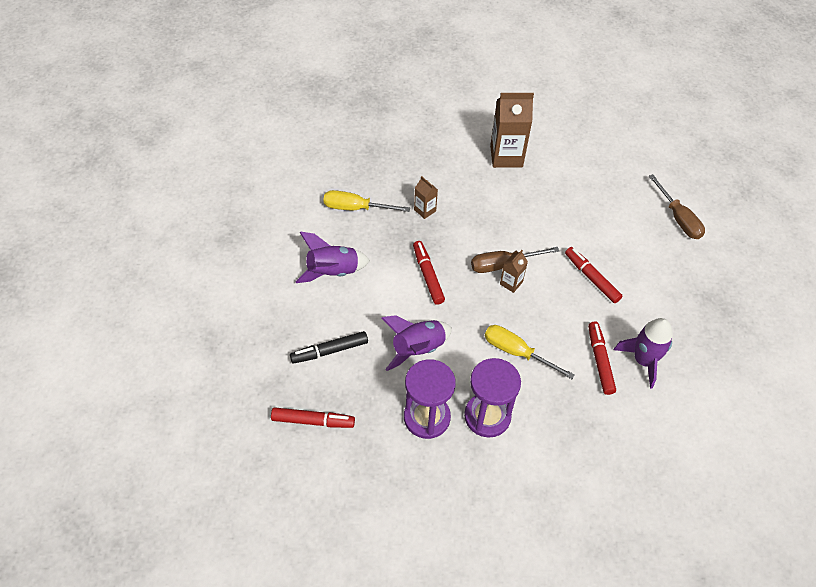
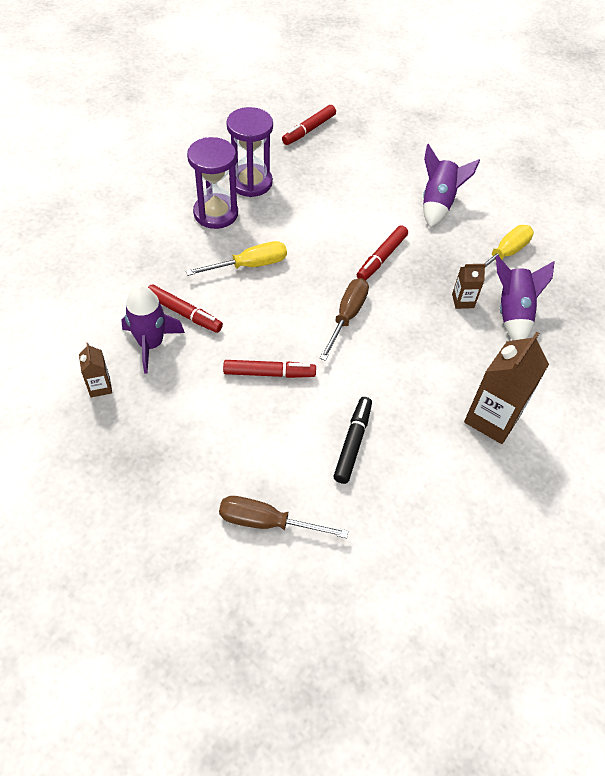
camera: 125 degrees right, 0 degrees up
(329, 351) = (360, 164): black marker -> black marker (353, 443)
(417, 349) = (313, 210): purple rocket -> purple rocket (512, 313)
(428, 275) = (381, 258): red marker -> red marker turned 105 degrees clockwise
(511, 283) = (321, 308): brown carton -> brown carton (100, 387)

